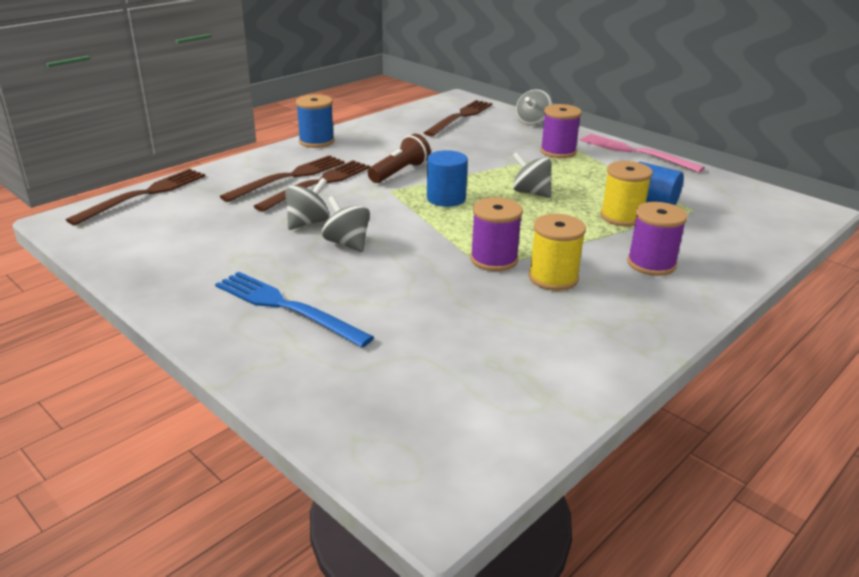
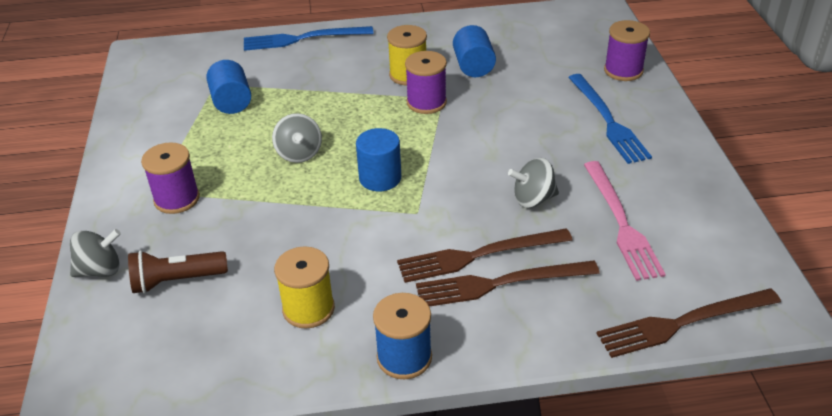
camera: 140 degrees left, 10 degrees up
(347, 243) = (519, 160): grey spinning top -> none
(399, 172) = (376, 238): brown flashlight -> brown flashlight (177, 281)
(460, 117) = (156, 330): brown fork -> none
(501, 313) = (473, 66): none -> blue cylinder
(621, 217) = (277, 100): yellow spool -> yellow spool (308, 309)
(635, 152) = (114, 164): pink fork -> pink fork (621, 223)
(651, 264) = (331, 60): purple spool -> purple spool (623, 70)
(722, 274) = (303, 39): none -> blue fork

